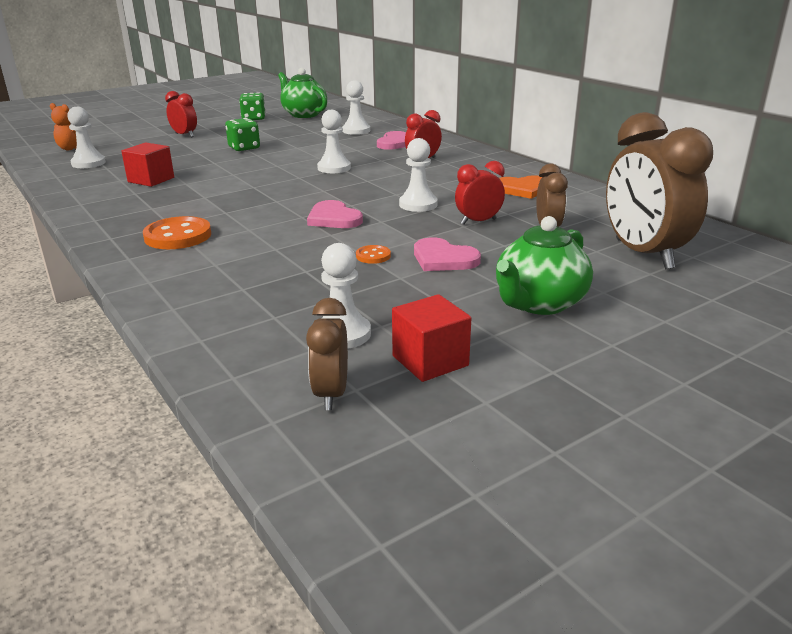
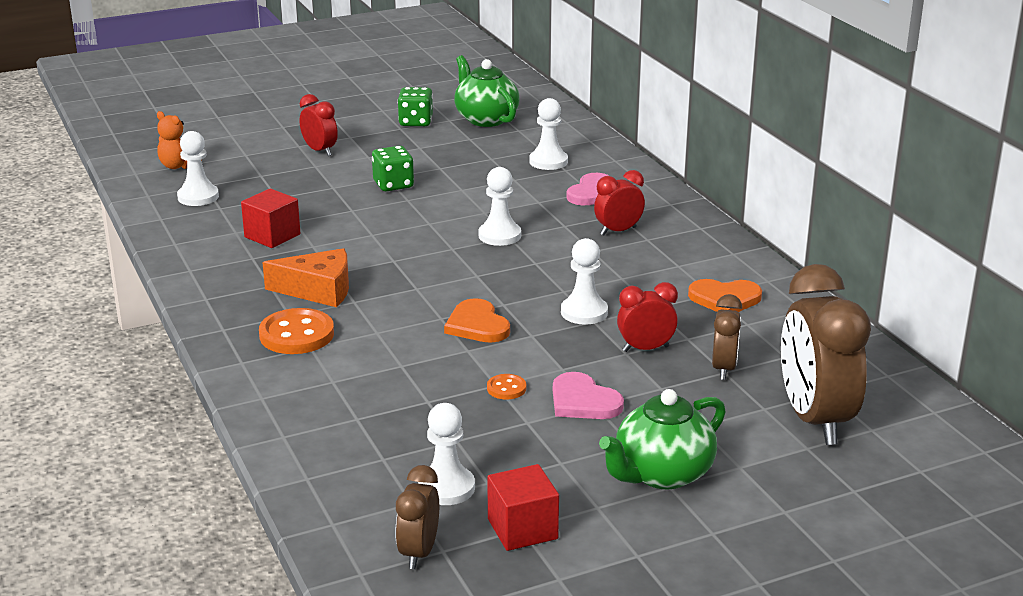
camera: 10 degrees right, 0 degrees up
(193, 208) = (318, 290): none -> orange cheese
(333, 218) = (477, 325): pink heart -> orange heart

